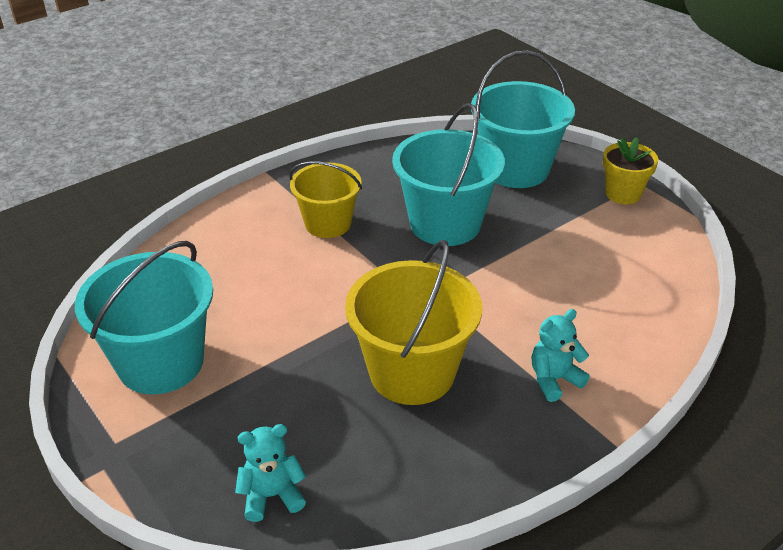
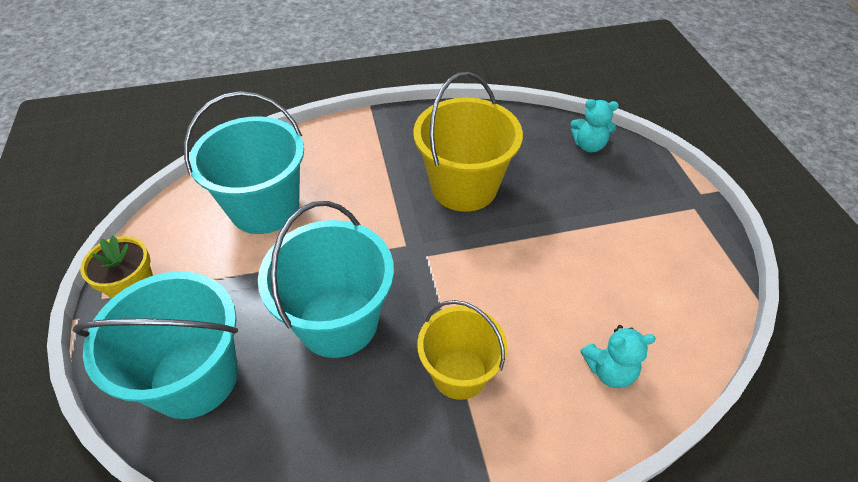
camera: 155 degrees left, 10 degrees up
(160, 362) = (661, 260): turquoise bucket -> turquoise bucket (264, 208)
(554, 379) = (372, 151): turquoise teddy bear -> turquoise teddy bear (609, 370)

